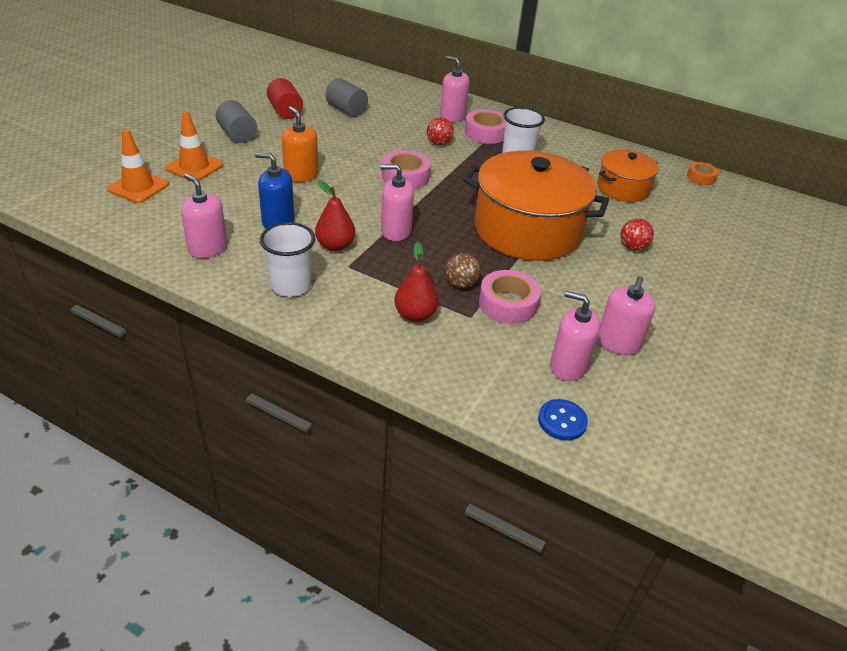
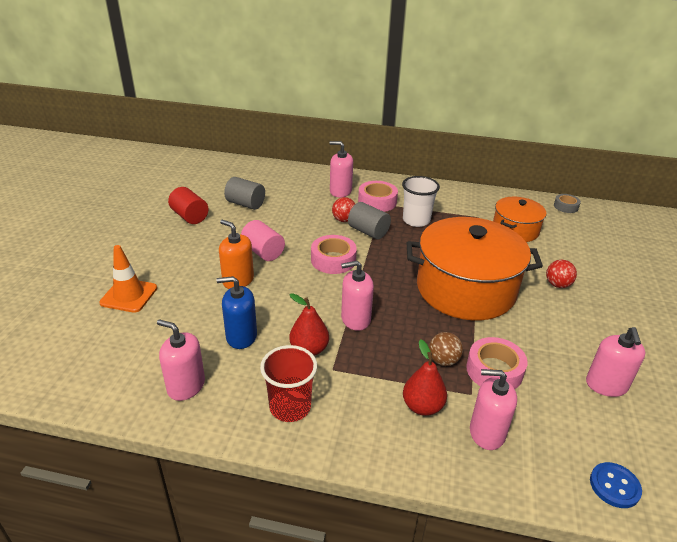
camera: 15 degrees left, 5 degrees down
(138, 187) = (80, 332): orange traffic cone -> none
(237, 135) = (156, 251): grey cylinder -> grey cylinder (368, 232)
(291, 286) = (290, 407): white cup -> red cup
(339, 156) = (263, 252): none -> pink cylinder
(568, 366) = (582, 423): pink soap dispenser -> pink soap dispenser (487, 432)
(701, 177) = (565, 206): orange tape -> grey tape

